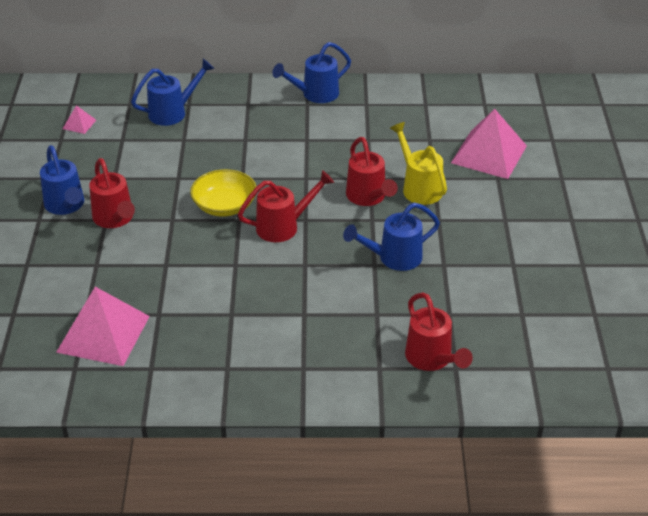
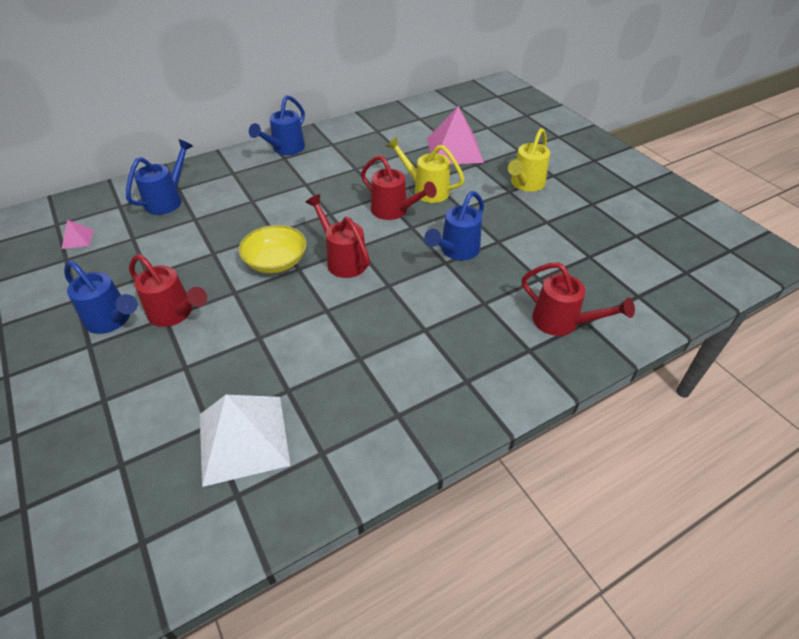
camera: 30 degrees left, 5 degrees up
(103, 334) = (243, 439): pink pyramid -> white pyramid
(283, 226) = (343, 260): red watering can -> red watering can turned 75 degrees counterclockwise
(529, 218) = (525, 184): none -> yellow watering can

